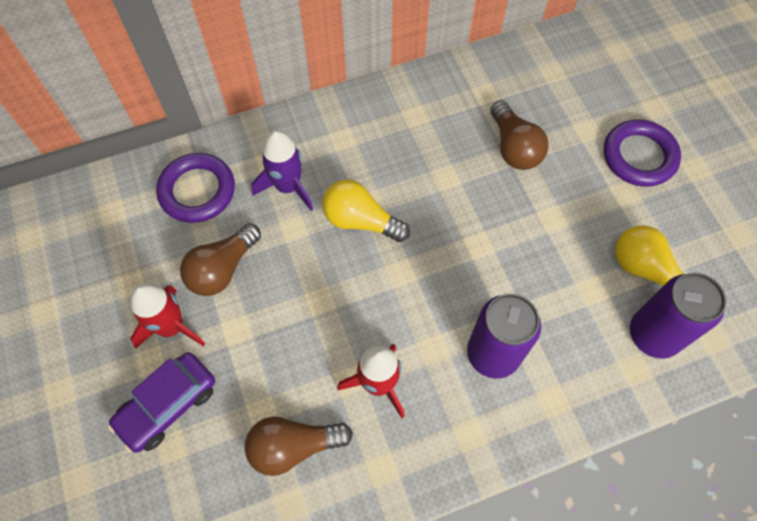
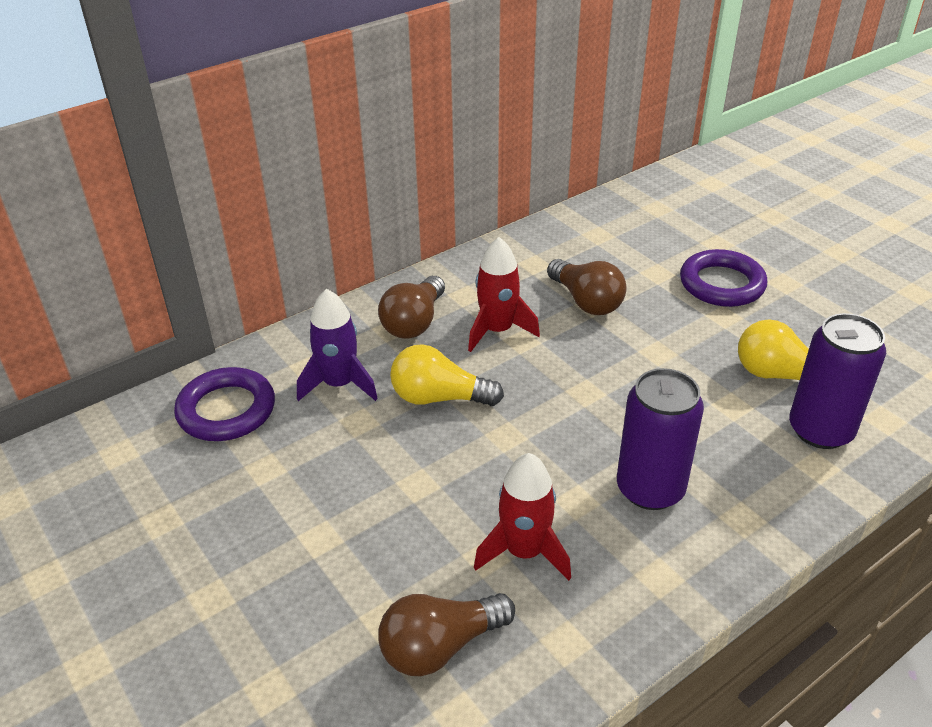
camera: 15 degrees left, 25 degrees down
(168, 405) = (251, 642): purple car -> none
(171, 327) = (231, 554): red rocket -> red rocket (497, 330)
(222, 269) = (282, 479): brown light bulb -> brown light bulb (414, 322)

